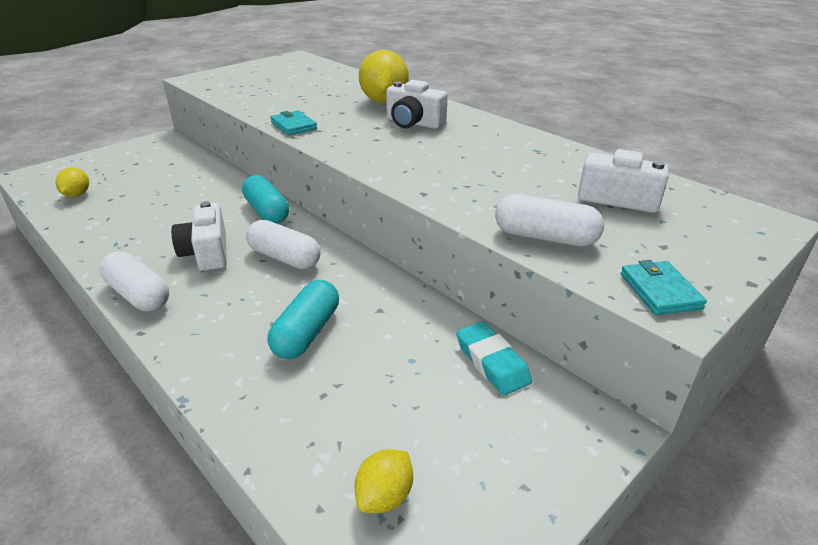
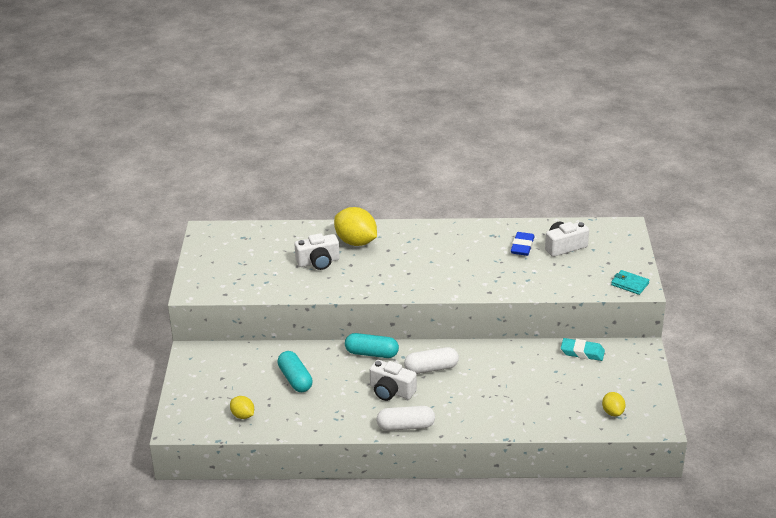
camera: 45 degrees left, 0 degrees up
(293, 126) = (348, 290): turquoise wallet -> none
(306, 332) = (503, 389): turquoise capsule -> turquoise capsule (295, 379)
(413, 123) = (404, 250): white camera -> white camera (318, 262)
(545, 237) = (567, 284): white capsule -> none
(555, 174) = (522, 247): none -> blue eraser

